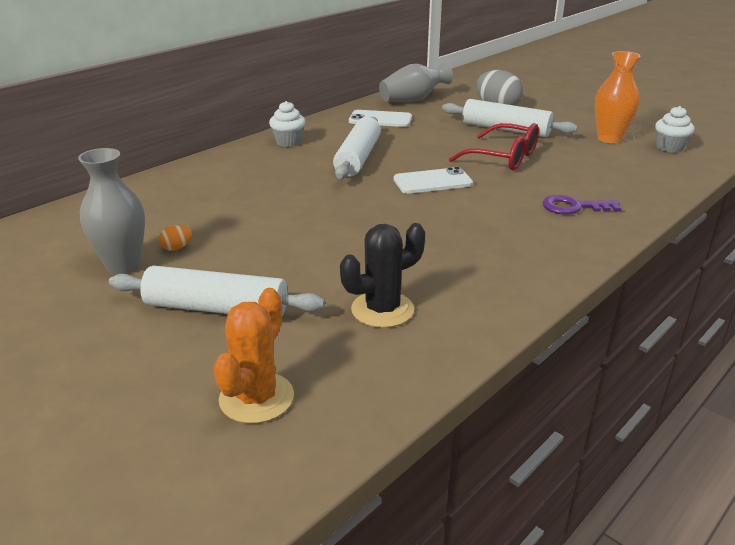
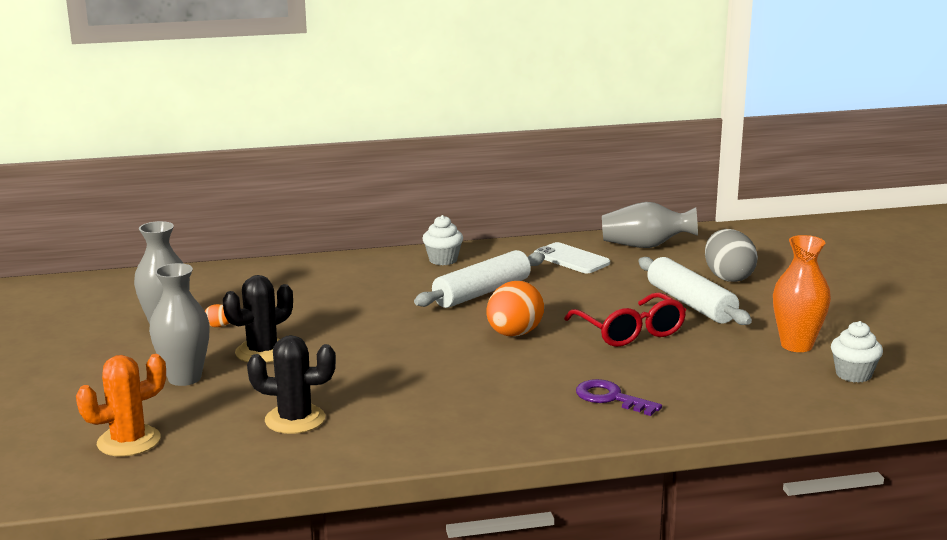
camera: 35 degrees right, 10 degrees down
(216, 309) = (184, 378): white rolling pin -> grey vase
(255, 258) = (262, 352): none -> black cactus
(432, 182) = (514, 334): white phone -> orange egg

